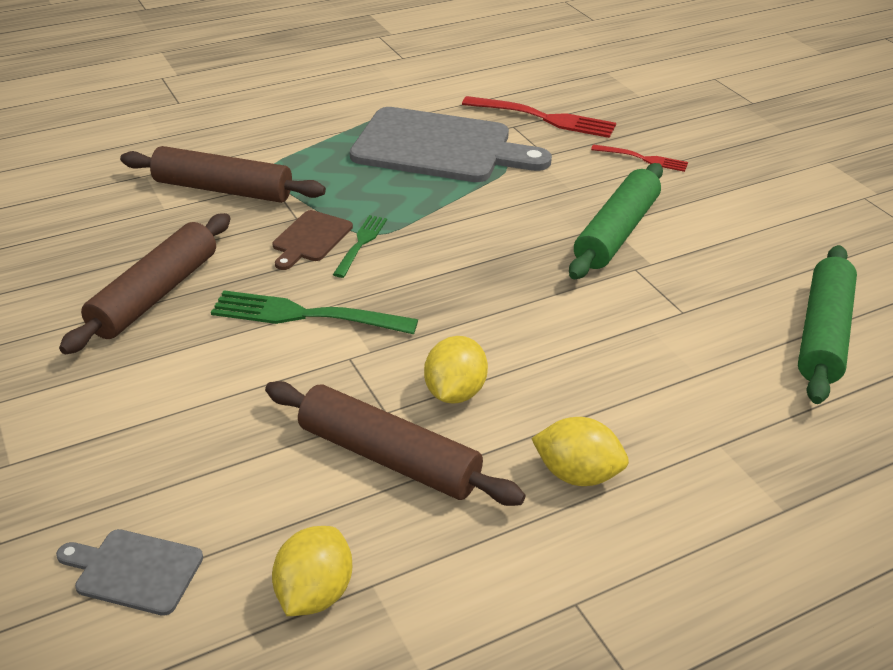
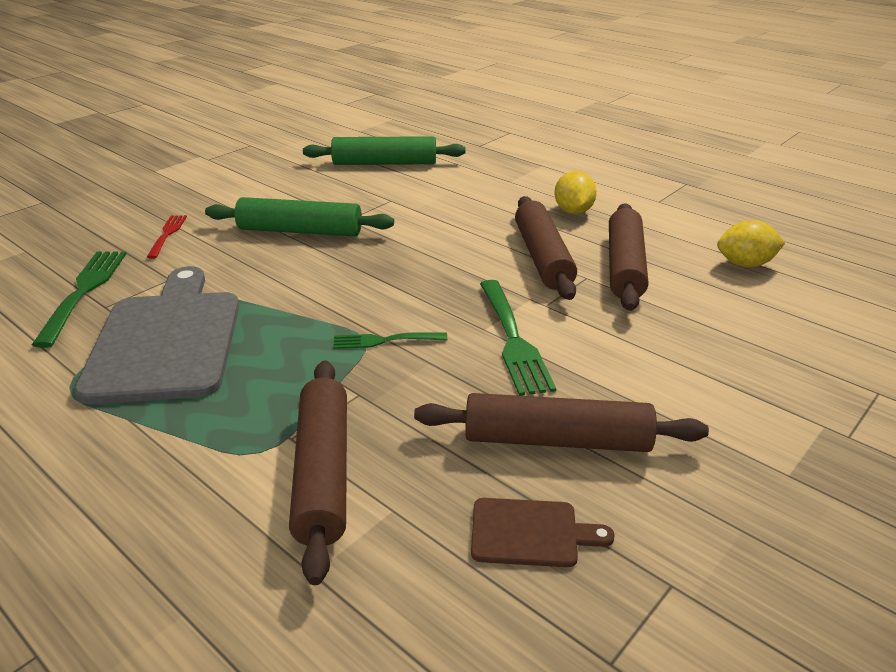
camera: 110 degrees left, 5 degrees down
(134, 570) = (815, 326): grey cutting board -> none
(310, 238) = (393, 372): brown cutting board -> brown cutting board (530, 533)
(455, 392) = (543, 257): yellow lemon -> brown rolling pin
(543, 118) = (84, 292): red fork -> green fork

